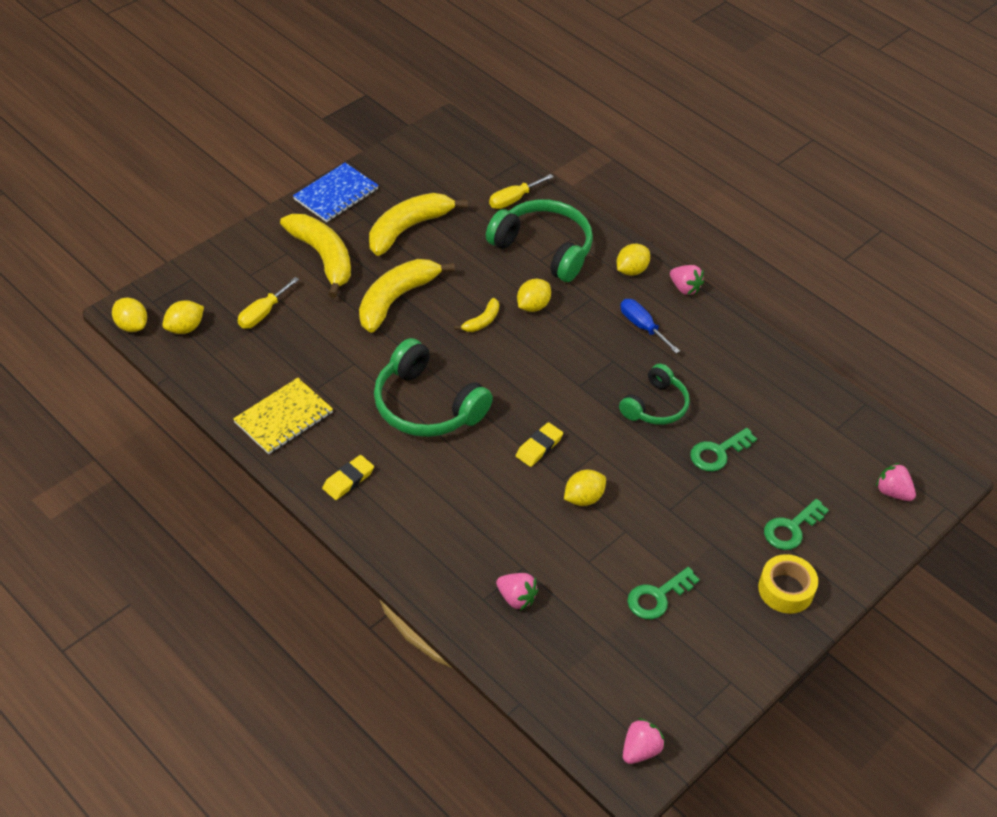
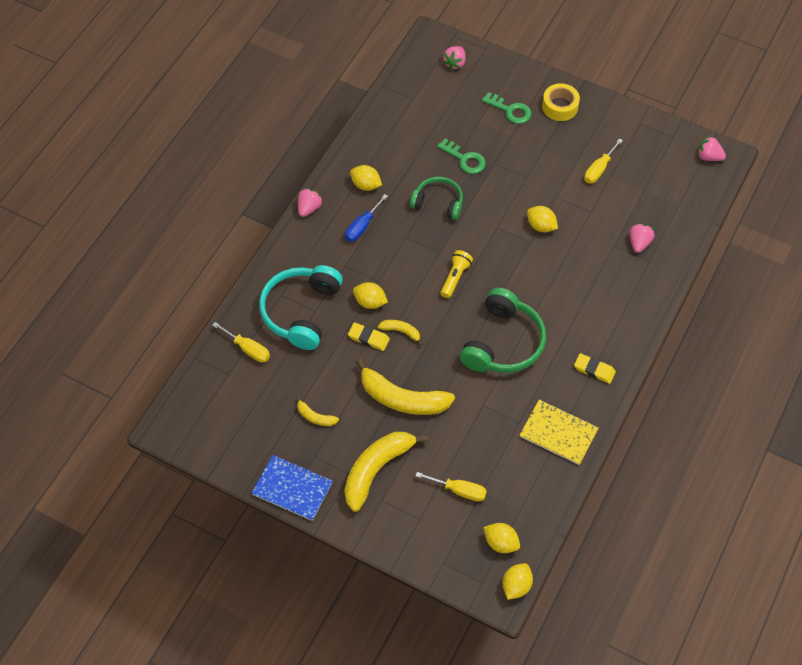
camera: 105 degrees left, 10 degrees up
(408, 229) = (315, 417): yellow banana -> yellow banana, size x0.47
(536, 389) = (455, 278): none -> yellow flashlight
(539, 447) = (509, 262): yellow eraser -> yellow eraser (368, 338)
(543, 249) = (301, 311): green headphones -> turquoise headphones
(631, 270) = (303, 246): yellow lemon -> yellow lemon (366, 185)
(657, 597) = (599, 169): green key -> yellow screwdriver

